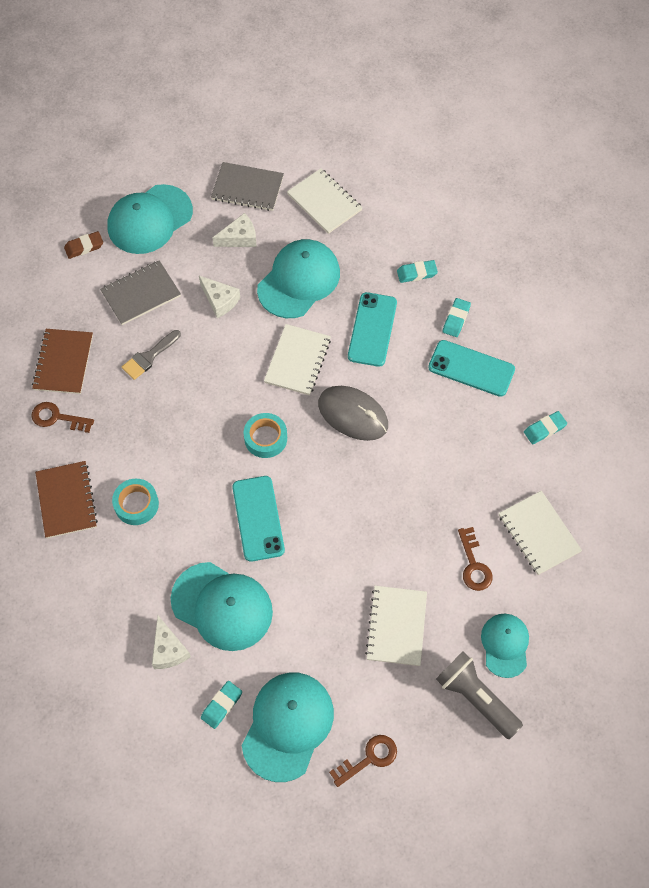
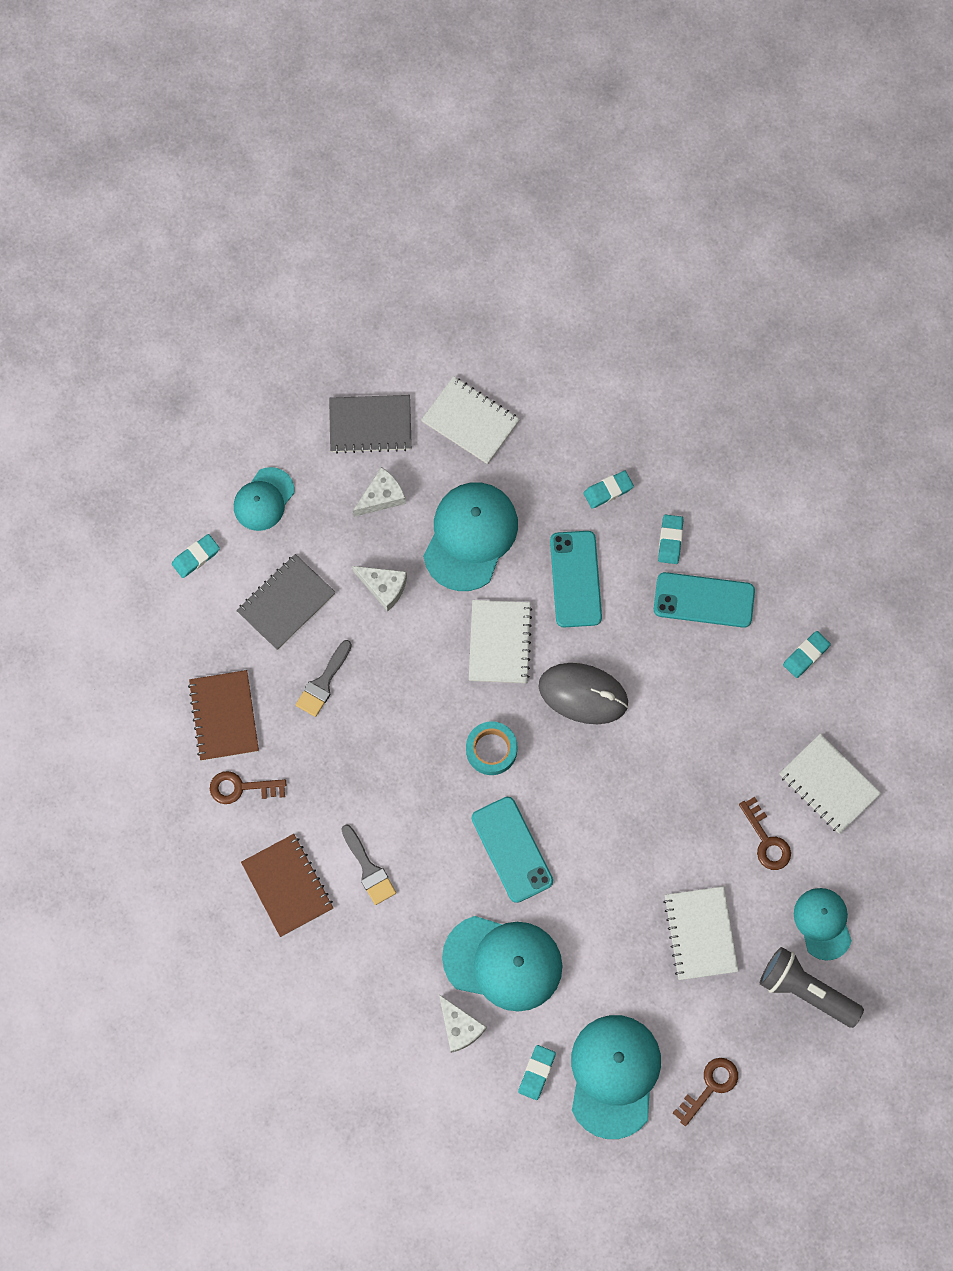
camera: 15 degrees left, 10 degrees up
(84, 247) = (196, 557): brown eraser -> turquoise eraser
(136, 504) = (369, 869): turquoise tape -> grey brush
(149, 219) = (264, 499): turquoise cap -> turquoise cap, size x0.61

